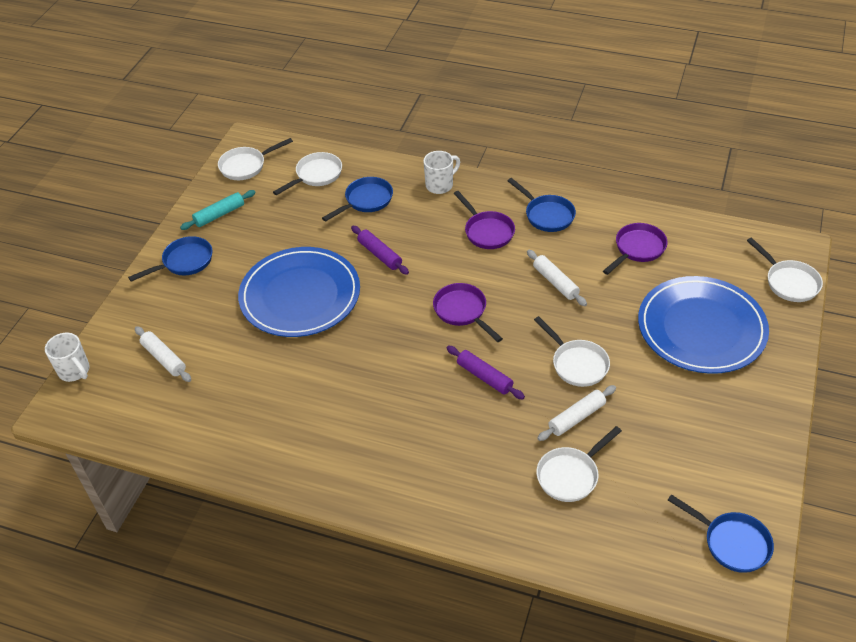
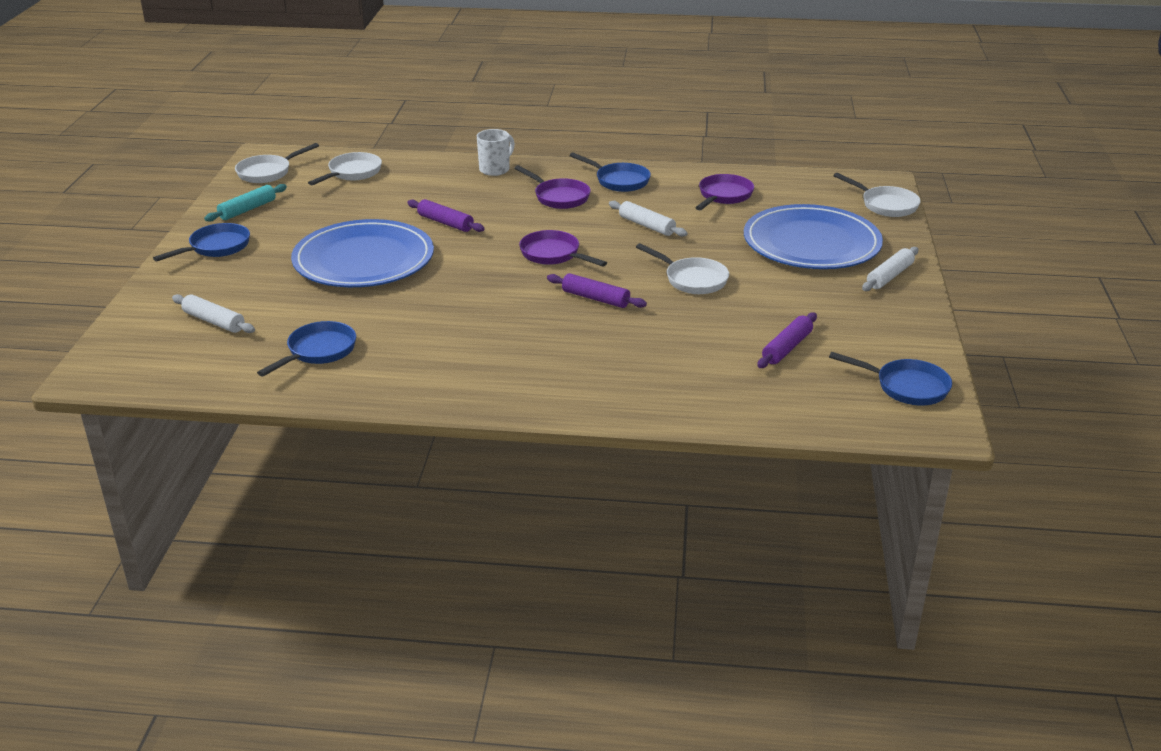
camera: 15 degrees left, 15 degrees down
(75, 371) = (103, 342): white mug -> none
(366, 201) = (416, 186): blue pan -> blue pan (318, 351)
(570, 475) = (717, 358): white pan -> none
(576, 417) = (707, 317): white rolling pin -> white rolling pin (889, 276)
(637, 471) = (787, 348): none -> purple rolling pin

